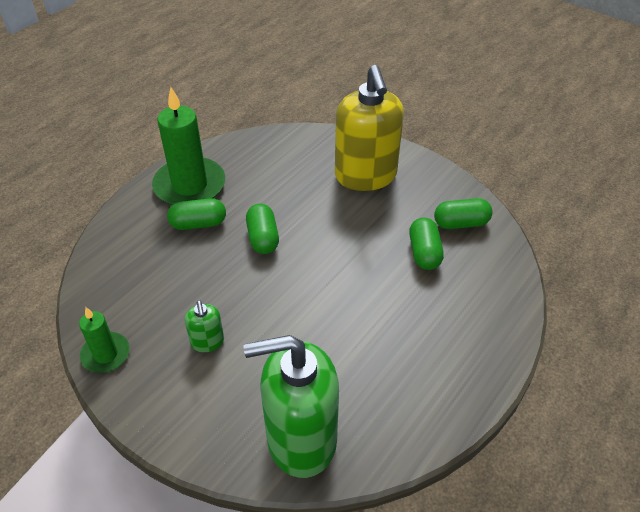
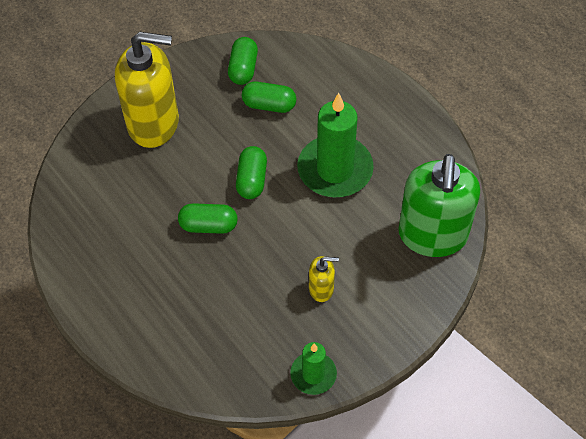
camera: 75 degrees left, 10 degrees up
(190, 185) = (107, 281): green candle -> green candle (335, 169)
(198, 224) = (169, 279): green capsule -> green capsule (252, 180)
(207, 342) = (321, 289): green soap dispenser -> yellow soap dispenser

